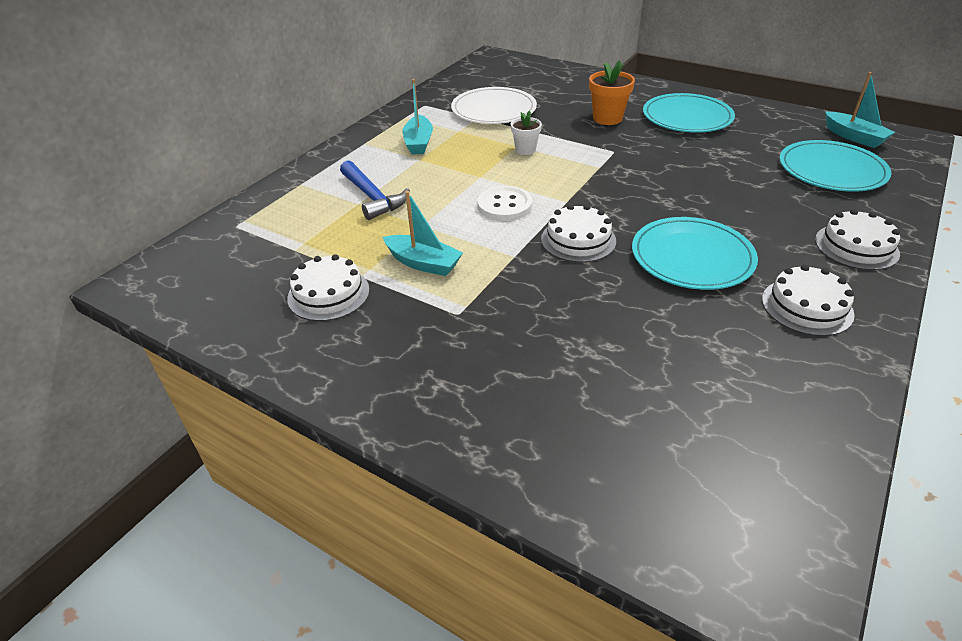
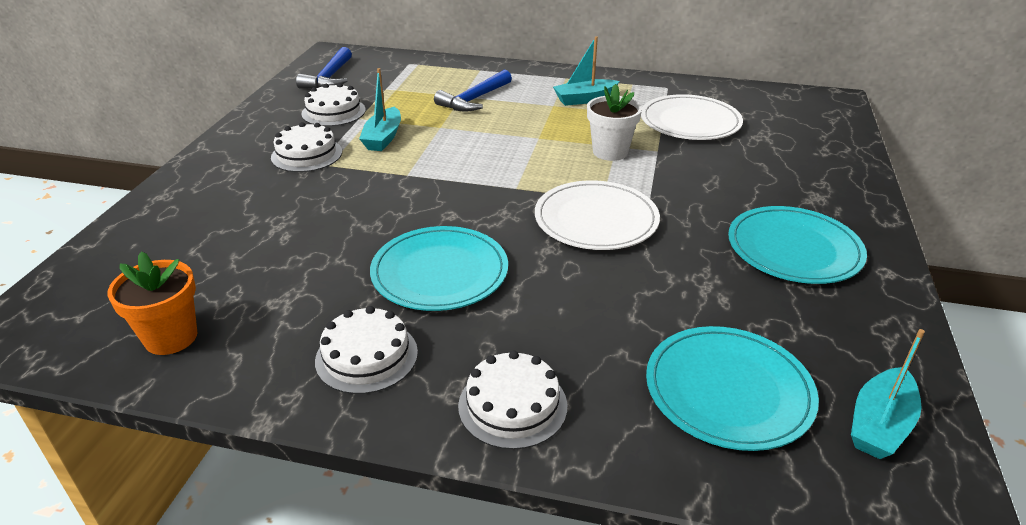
camera: 70 degrees right, 5 degrees down
(219, 290) = (329, 78): none -> blue hammer
(504, 205) = (491, 157): white button -> none
(525, 150) = (610, 152): white flower pot -> white flower pot, size x1.53
(578, 240) = (446, 202): white cake -> white cake (306, 154)
(607, 118) = (732, 190): orange flower pot -> orange flower pot (171, 337)
(630, 175) = (596, 219): none -> white plate

